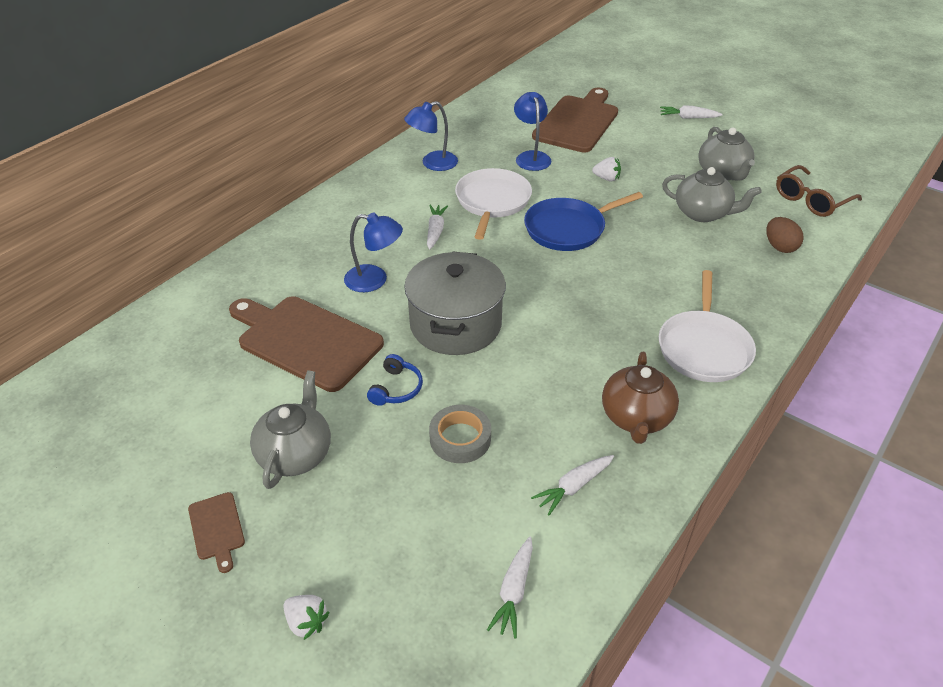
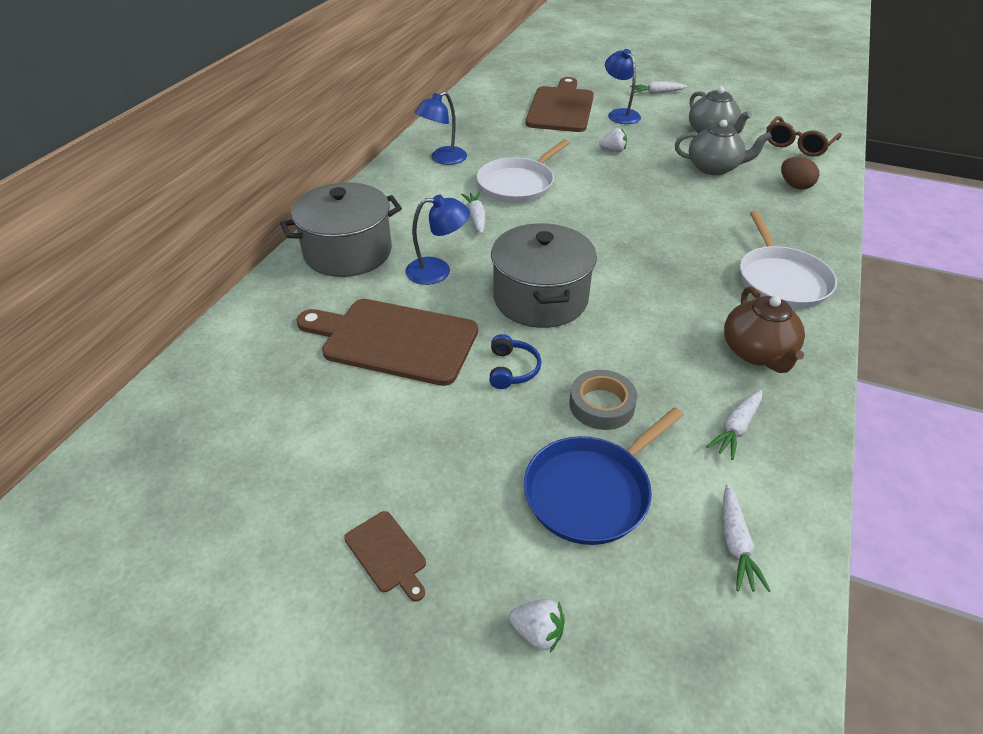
camera: 15 degrees left, 0 degrees up
(295, 454) = (438, 455): grey teapot -> none
(303, 247) = (348, 252): none -> grey pot
(492, 202) = (518, 184): white pan -> white pan turned 135 degrees counterclockwise
(531, 157) = (534, 141): blue lamp -> blue lamp (620, 114)
(568, 229) = (602, 197): blue pan -> blue pan (591, 491)

